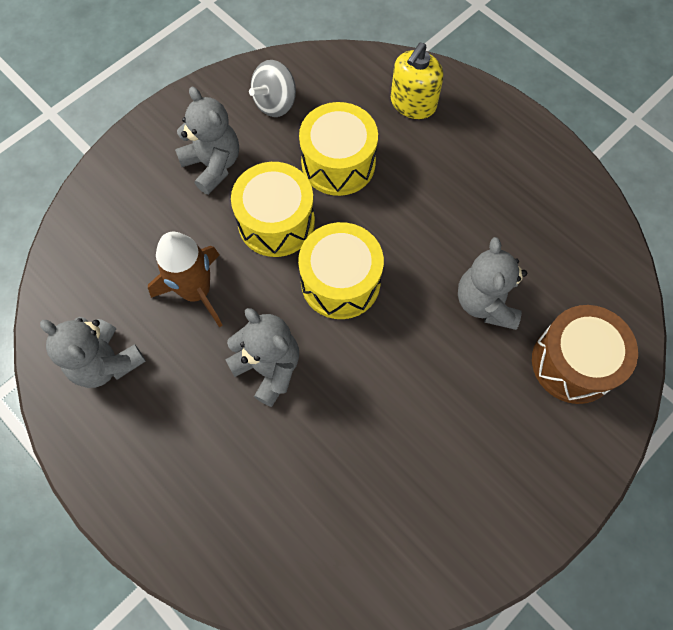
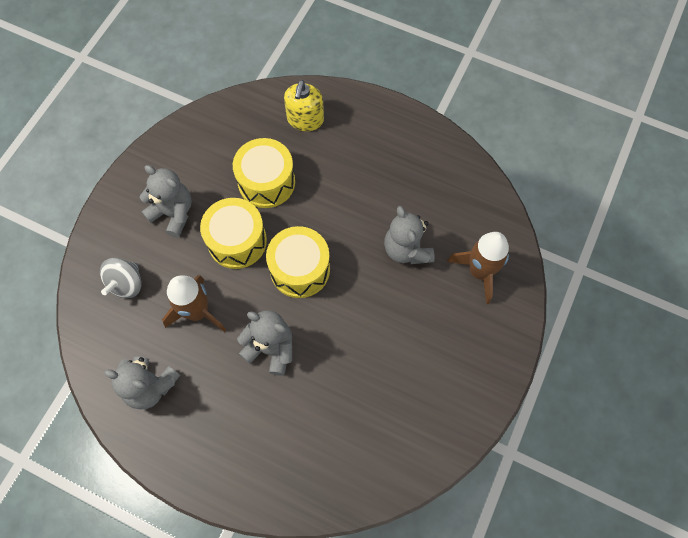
camera: 20 degrees left, 0 degrees up
(275, 103) = (202, 151): grey spinning top -> grey spinning top (126, 284)
(573, 363) = (479, 271): brown drum -> brown rocket

